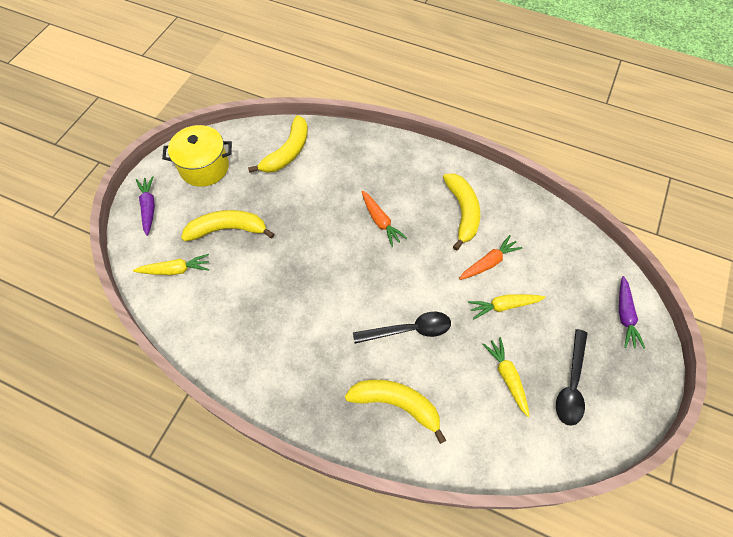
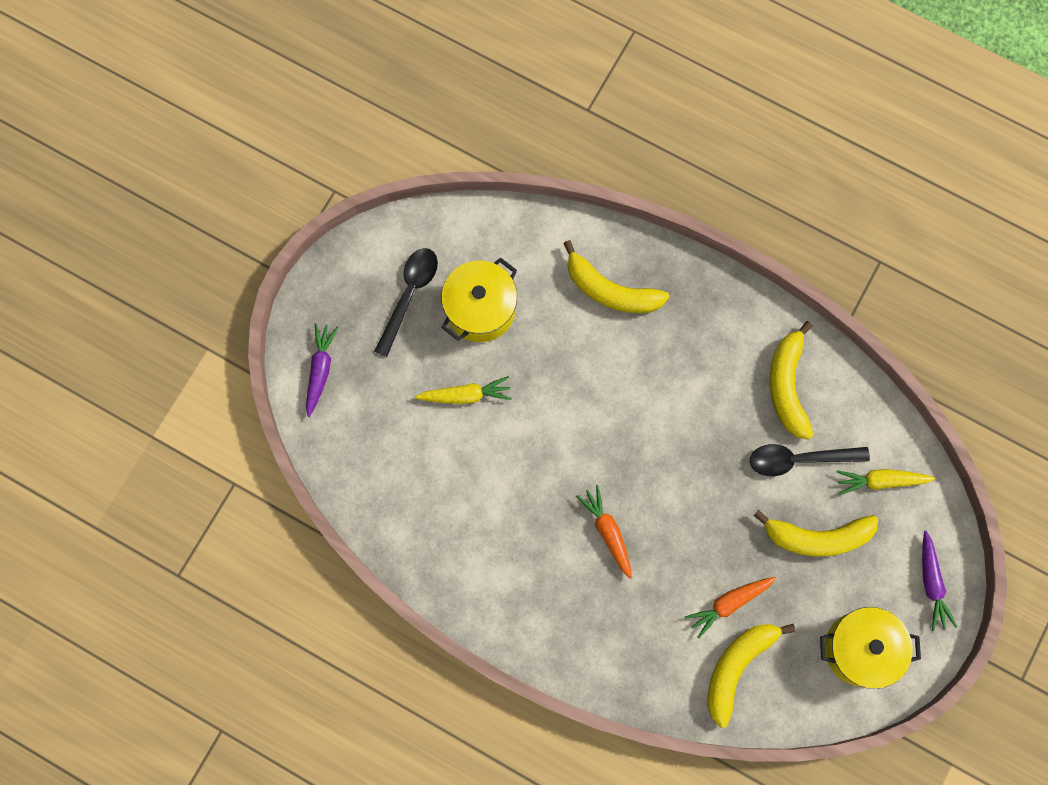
camera: 175 degrees left, 15 degrees up
(409, 330) = (586, 374): black spoon -> black spoon (799, 459)
(462, 212) = (492, 537): yellow banana -> yellow banana (787, 385)
(488, 263) = (472, 456): orange carrot -> orange carrot (729, 603)
(507, 377) = (480, 309): yellow carrot -> yellow pot

